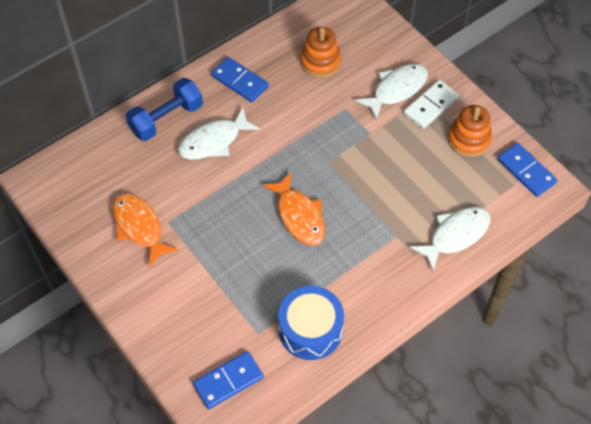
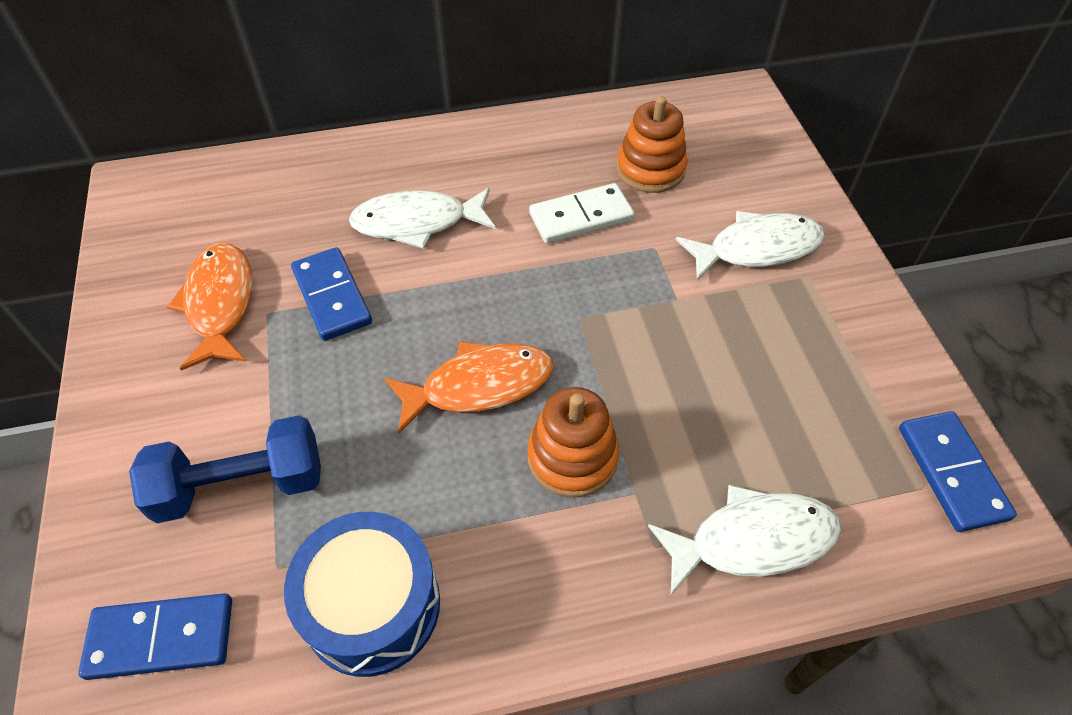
camera: 25 degrees right, 5 degrees down
(166, 119) = (370, 169): blue dumbbell -> blue dumbbell (241, 485)
(239, 81) = (510, 156): blue domino -> blue domino (332, 296)
(299, 216) = (479, 386): orange fish -> orange fish turned 105 degrees counterclockwise
(431, 106) = (807, 293): white domino -> white domino (581, 217)
(468, 139) = (855, 372): orange stacking toy -> orange stacking toy (572, 457)

